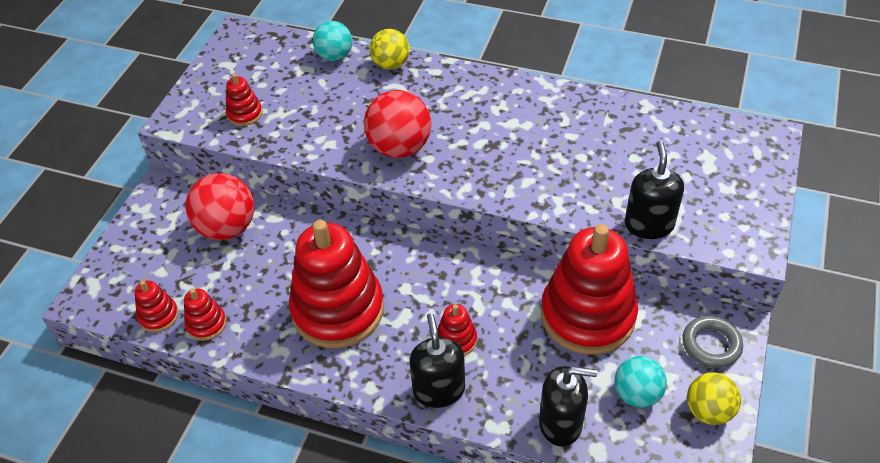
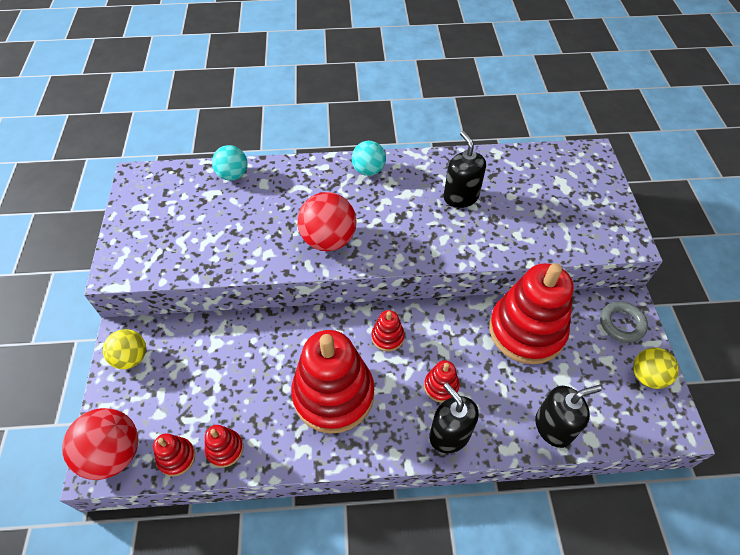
camera: 25 degrees left, 5 degrees up
(227, 227) = (201, 352): red ball -> red ball (114, 454)
(244, 114) = (178, 248): red stacking toy -> red stacking toy (387, 337)
(391, 64) = (284, 170): yellow ball -> yellow ball (131, 358)
(637, 394) = (593, 382): turquoise ball -> turquoise ball (368, 170)
(649, 225) = (550, 247): black soap dispenser -> black soap dispenser (461, 197)

